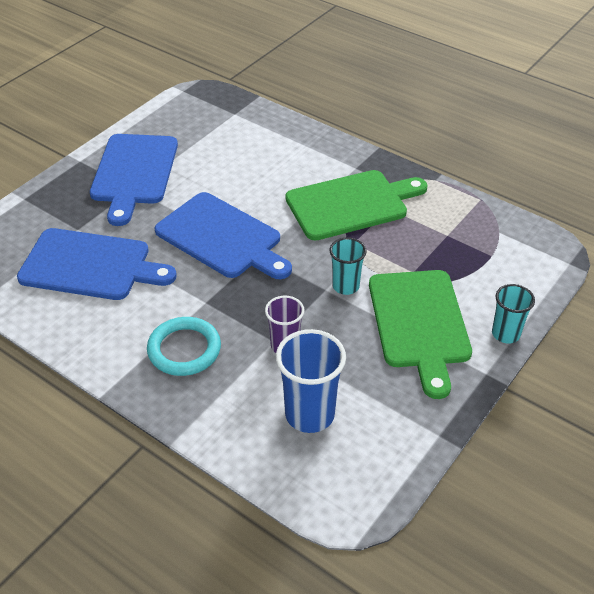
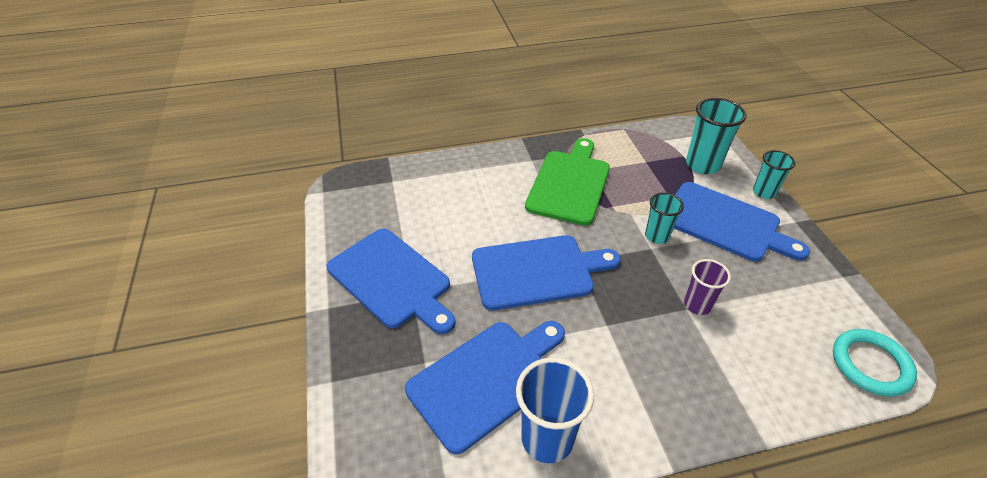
camera: 50 degrees left, 0 degrees up
(184, 349) = (655, 371): turquoise ring -> turquoise ring (870, 364)
(309, 414) = (783, 333): blue cup -> blue cup (547, 439)
(419, 323) = (725, 223): green cutting board -> blue cutting board
(494, 274) = (702, 165): none -> turquoise cup

